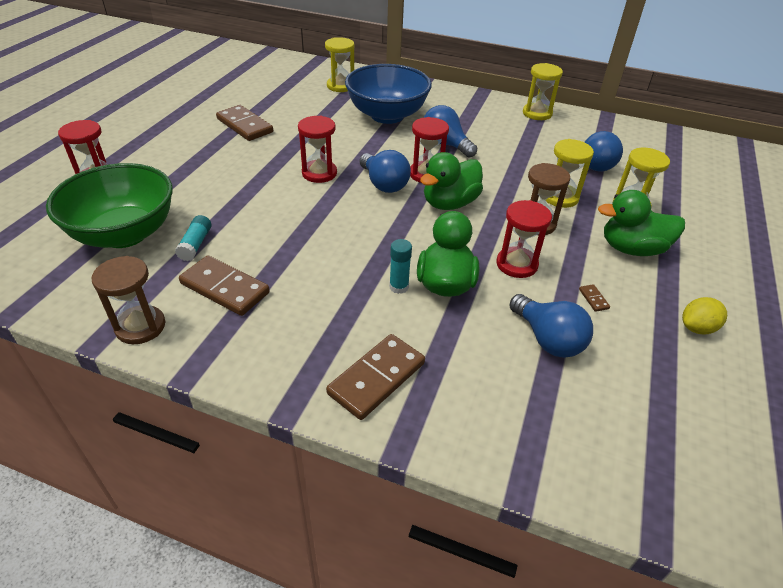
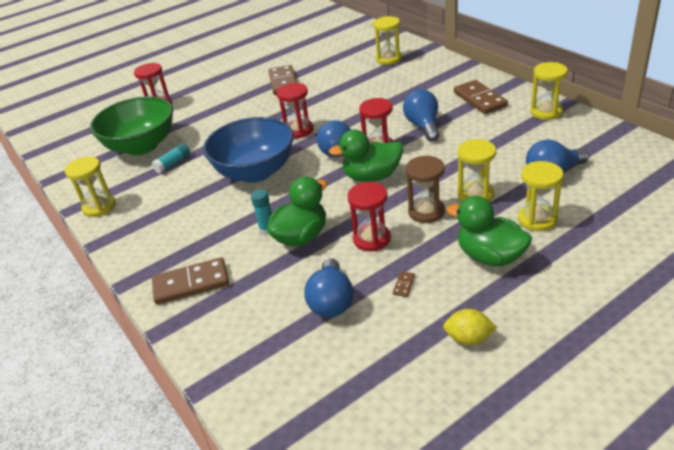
camera: 40 degrees right, 5 degrees down
(140, 327) = (99, 207): brown hourglass -> yellow hourglass
(224, 288) = (162, 197): brown domino -> brown domino (479, 99)
(387, 115) = (400, 91): blue bowl -> blue bowl (255, 172)

